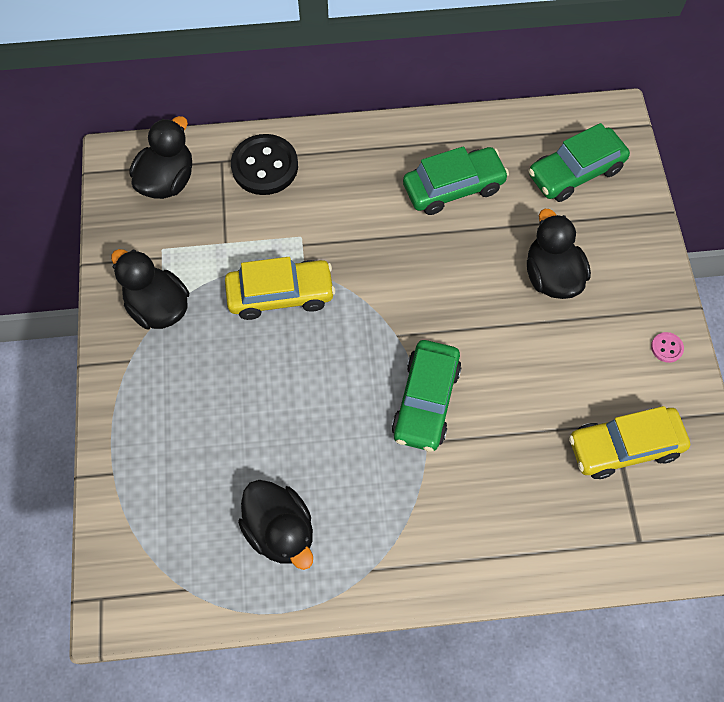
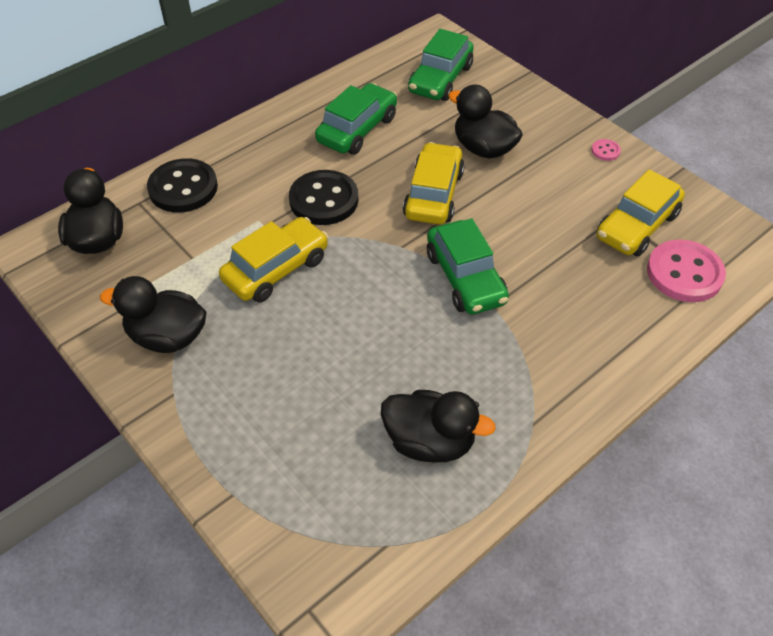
camera: 35 degrees left, 15 degrees down
(368, 247) = (324, 200): none -> black button
(466, 299) = (433, 194): none -> yellow car
(624, 522) = (684, 273): none -> pink button

